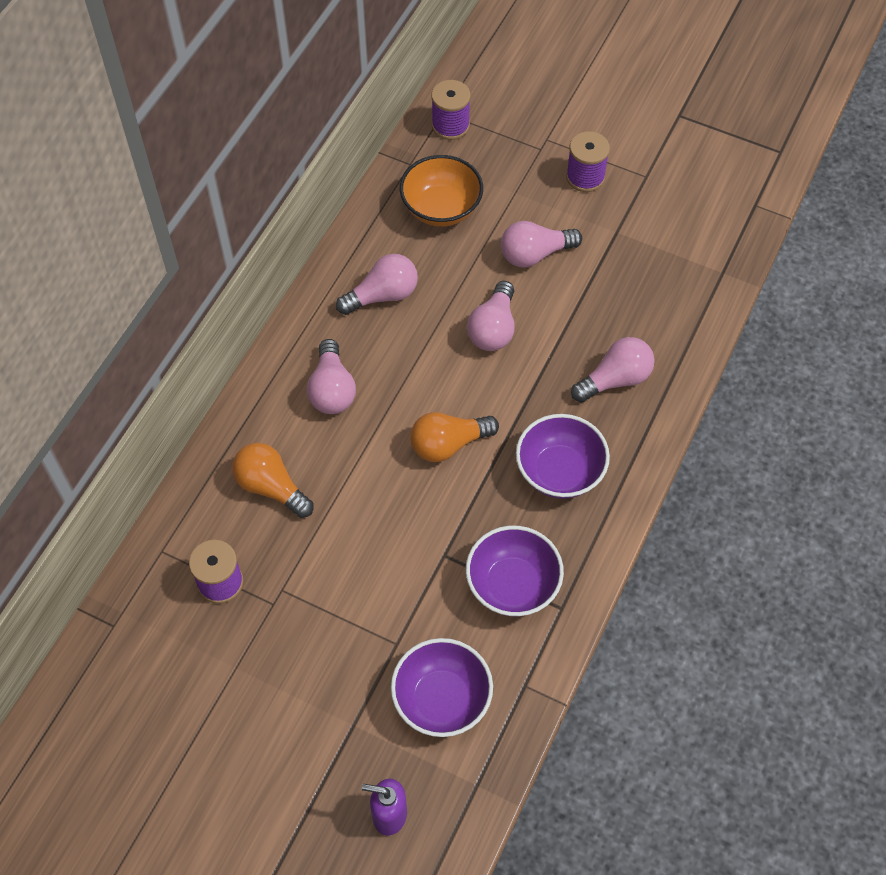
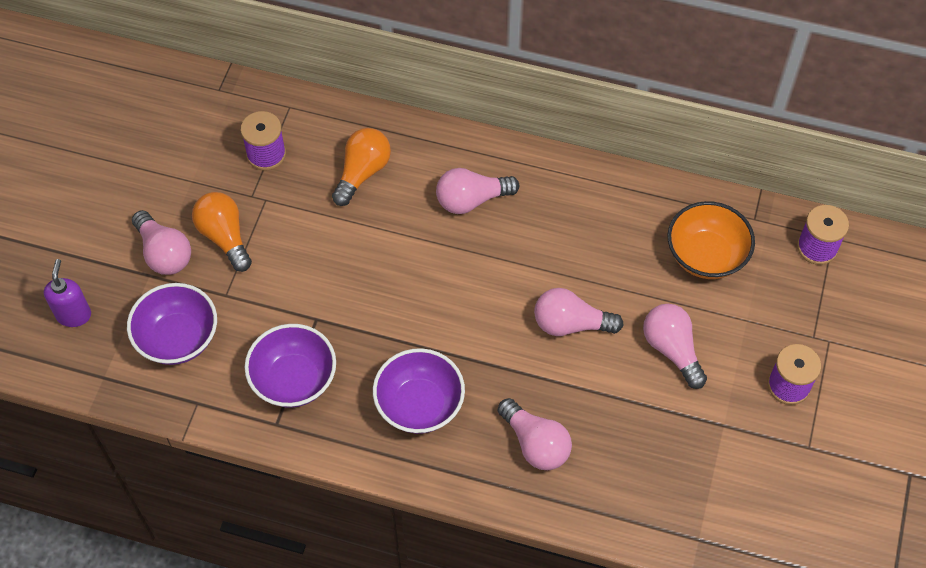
camera: 80 degrees right, 0 degrees up
(383, 295) = (586, 222): pink light bulb -> pink light bulb (164, 253)
(448, 444) = (431, 304): orange light bulb -> orange light bulb (224, 237)

